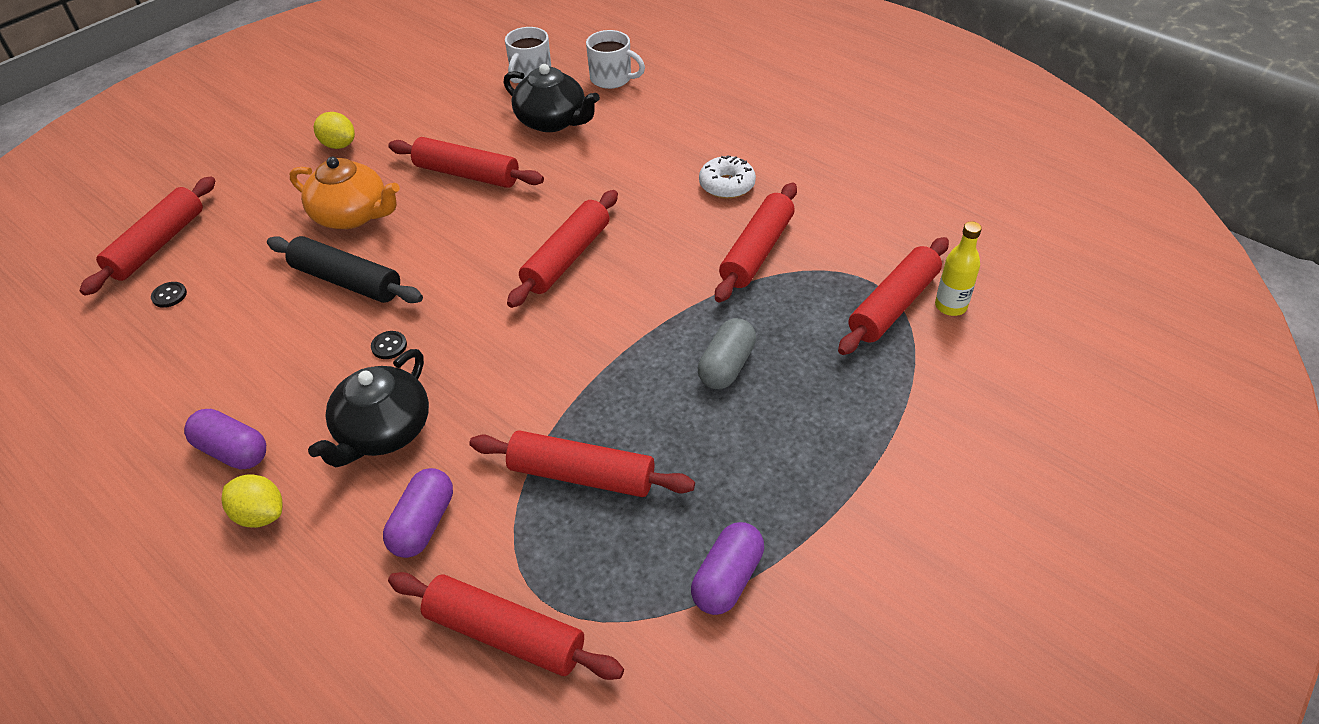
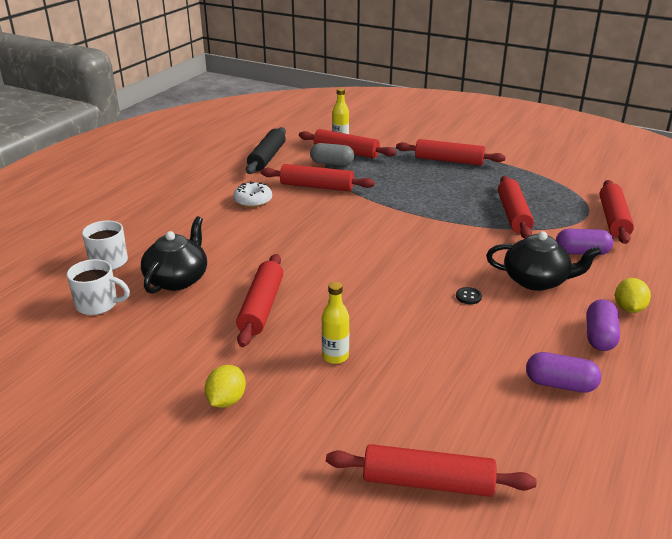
camera: 105 degrees left, 15 degrees down
(169, 296) = (488, 438): black button -> none
(346, 281) = (416, 335): black rolling pin -> black rolling pin (267, 158)
(352, 215) = (335, 356): orange teapot -> yellow bottle
(566, 258) = (348, 245): red rolling pin -> red rolling pin (449, 161)
(726, 366) = (414, 187): grey capsule -> grey capsule (332, 163)
(727, 579) = (537, 176): purple capsule -> purple capsule (560, 384)

